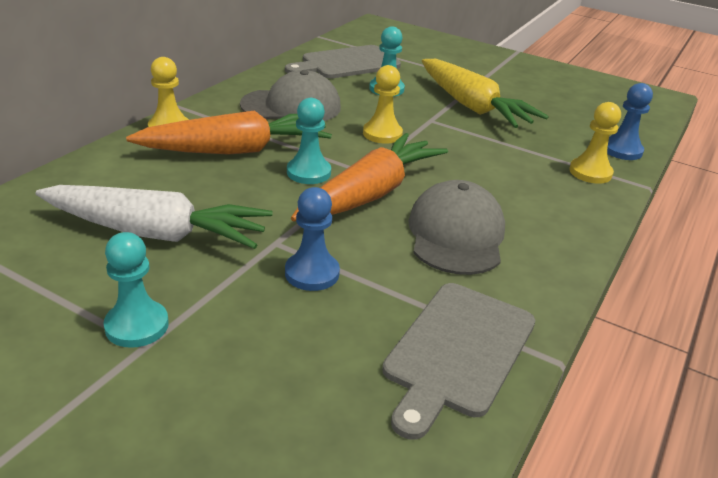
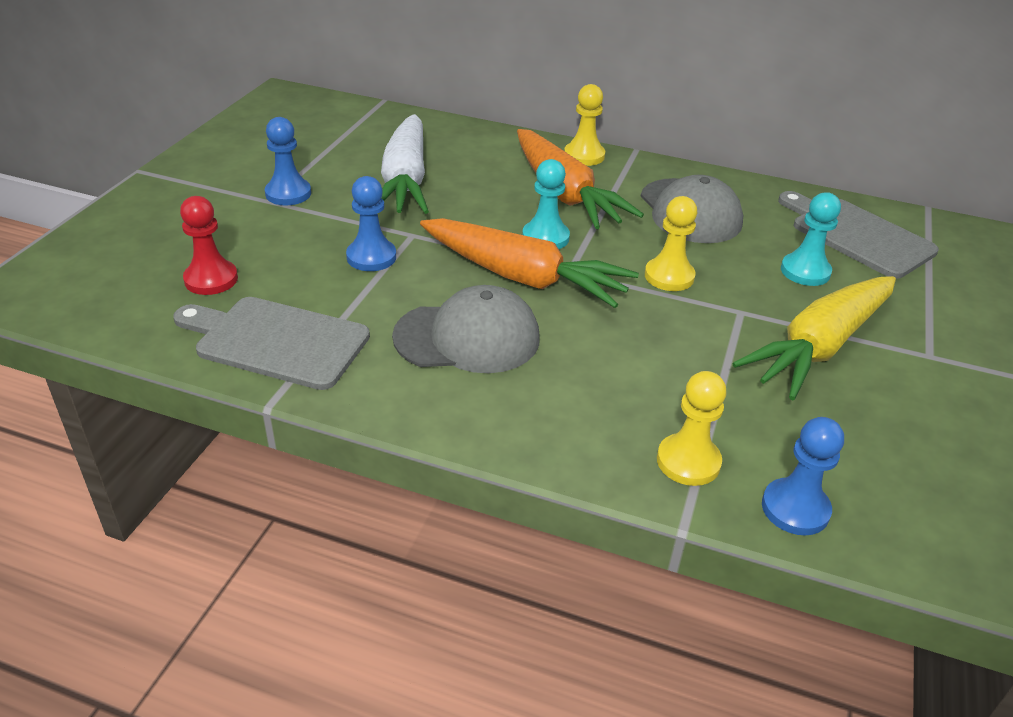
camera: 80 degrees right, 5 degrees up
(137, 326) = (288, 194): turquoise pawn -> blue pawn
(326, 404) = (211, 279): none -> red pawn

